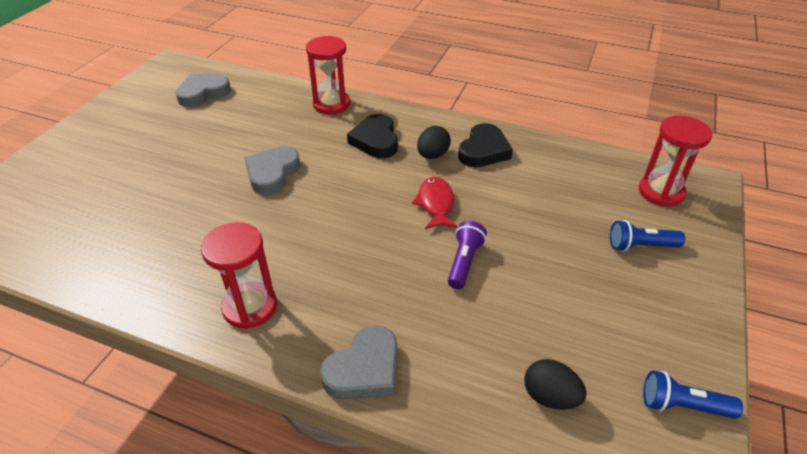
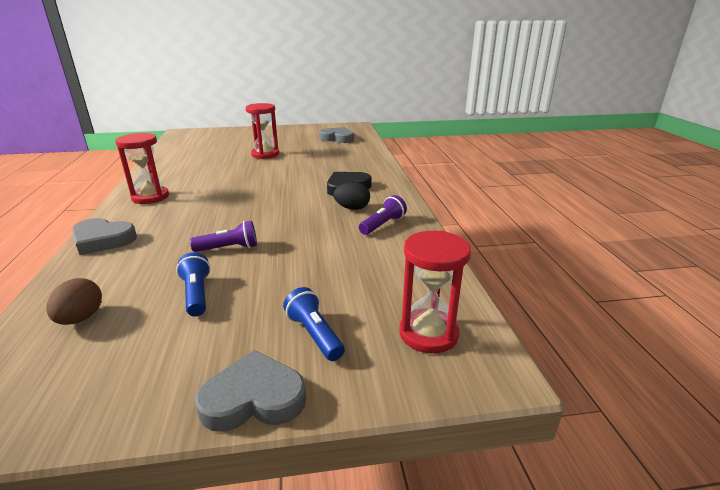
camera: 60 degrees right, 15 degrees down
(272, 173) = (277, 171): grey heart -> grey heart (253, 398)
(331, 104) = (372, 166): red hourglass -> red hourglass (265, 154)
(436, 204) = (291, 223): red fish -> none
(483, 150) = (383, 225): black heart -> purple flashlight
(550, 397) = (81, 318): black egg -> brown egg
(682, 405) = (72, 404): blue flashlight -> blue flashlight (197, 294)

